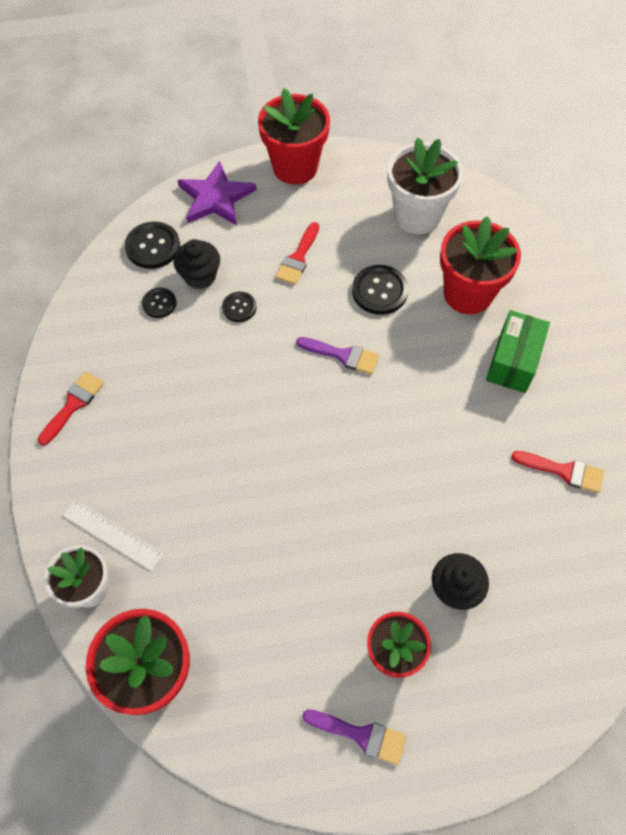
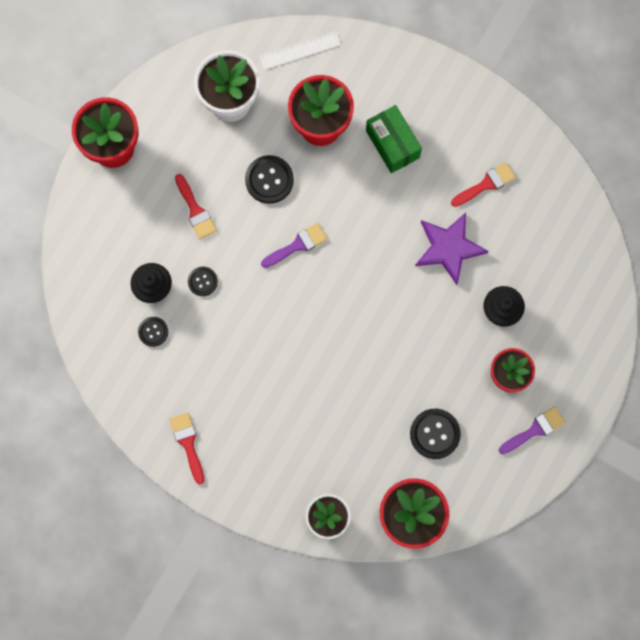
camera: 50 degrees left, 15 degrees up
(113, 534) = (303, 481): white ruler -> white ruler (300, 50)
(153, 246) = (99, 301): black button -> black button (435, 434)
(215, 198) = (92, 224): purple star -> purple star (449, 248)

